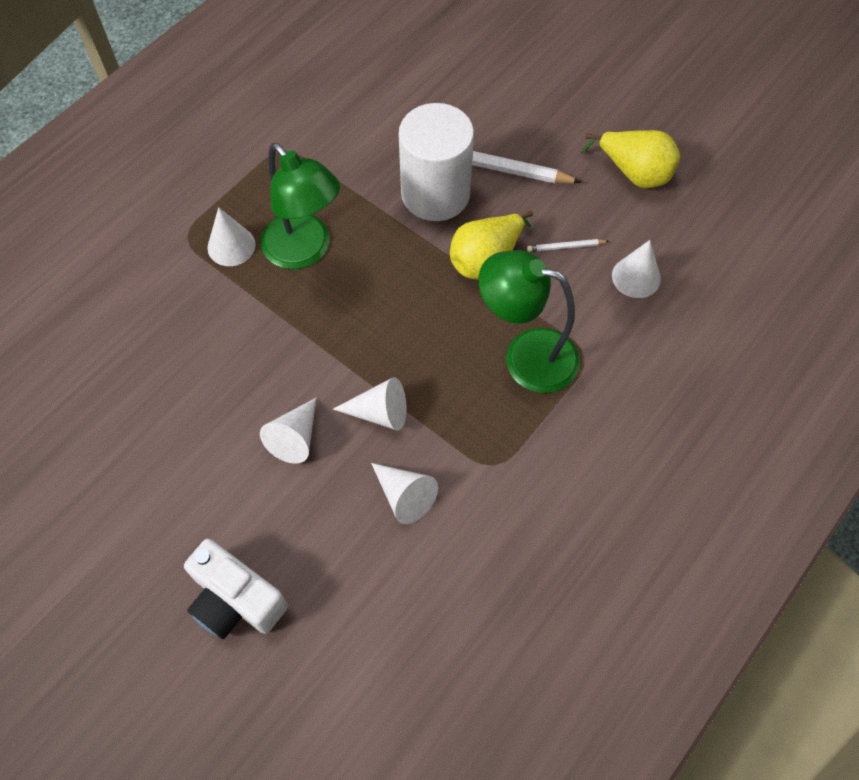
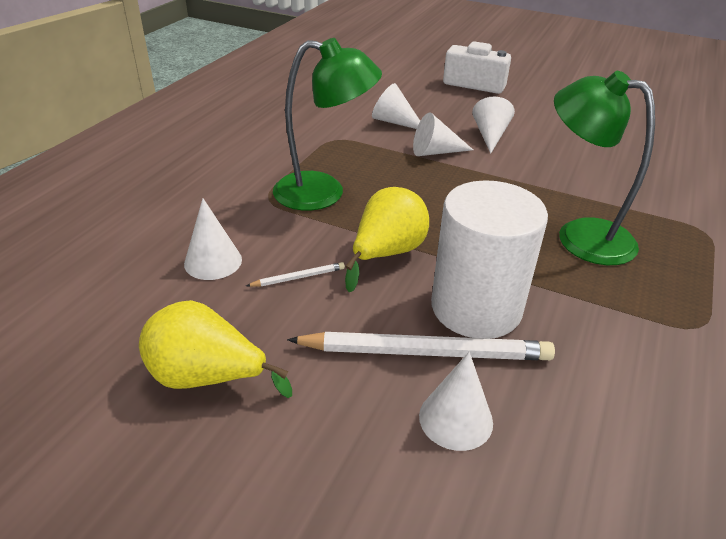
camera: 165 degrees right, 25 degrees down
(231, 246) = (655, 230): white cone -> white cone (455, 419)

